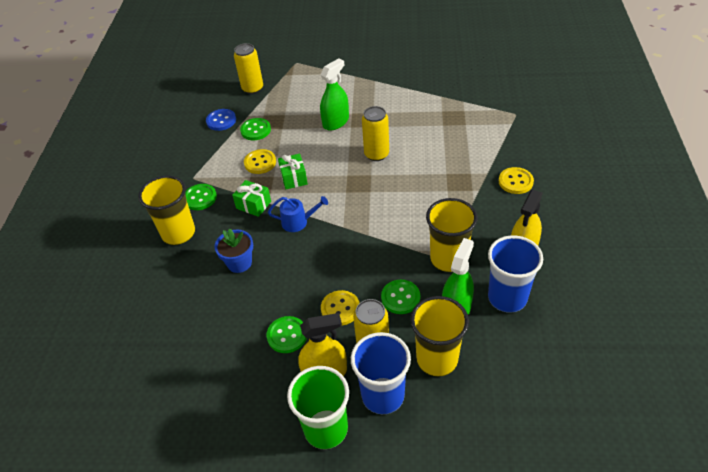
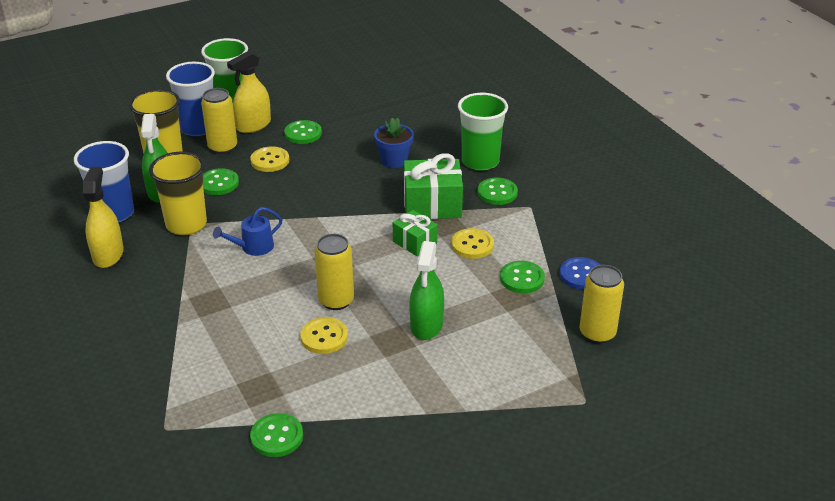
camera: 145 degrees right, 10 degrees down
(178, 233) = (480, 161): yellow cup -> green cup
(253, 205) = (432, 205): green gift -> green gift, size x1.68
(298, 222) = (369, 206): blue watering can -> blue watering can (253, 247)
(457, 93) = (277, 436): none -> green button
(515, 181) = (136, 325): yellow button -> yellow button (324, 337)

